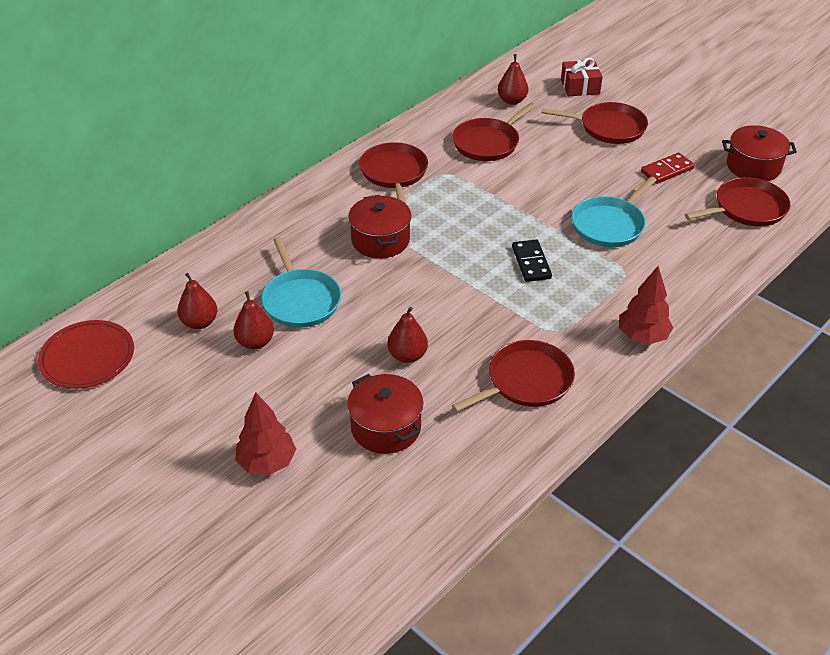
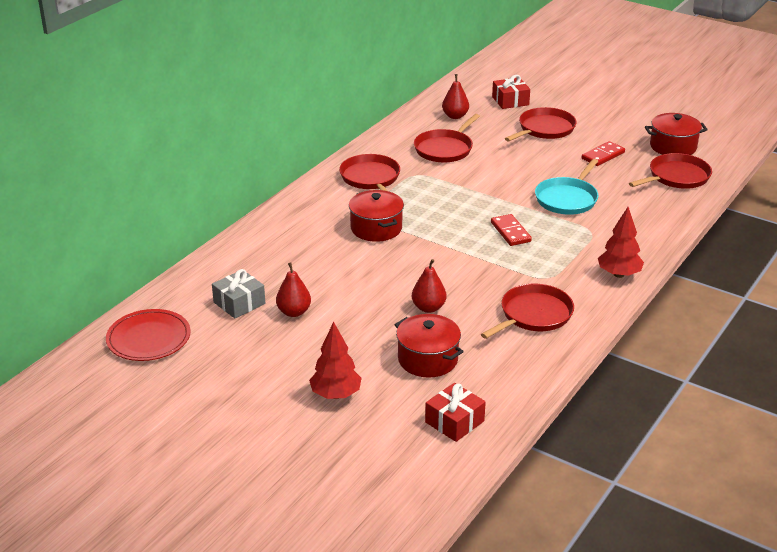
camera: 10 degrees left, 10 degrees down
(199, 322) = (239, 303): red pear -> grey gift
(300, 300) = (322, 278): turquoise pan -> none
(391, 520) = (454, 421): none -> red gift
(531, 263) = (510, 232): black domino -> red domino
(609, 127) = (544, 129): red pan -> red pan turned 45 degrees counterclockwise

